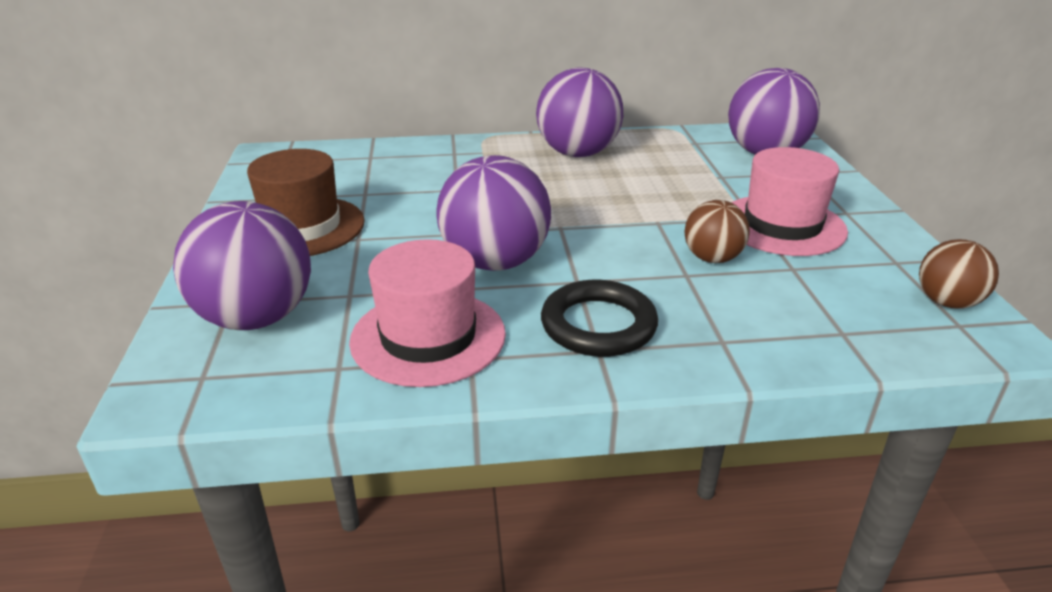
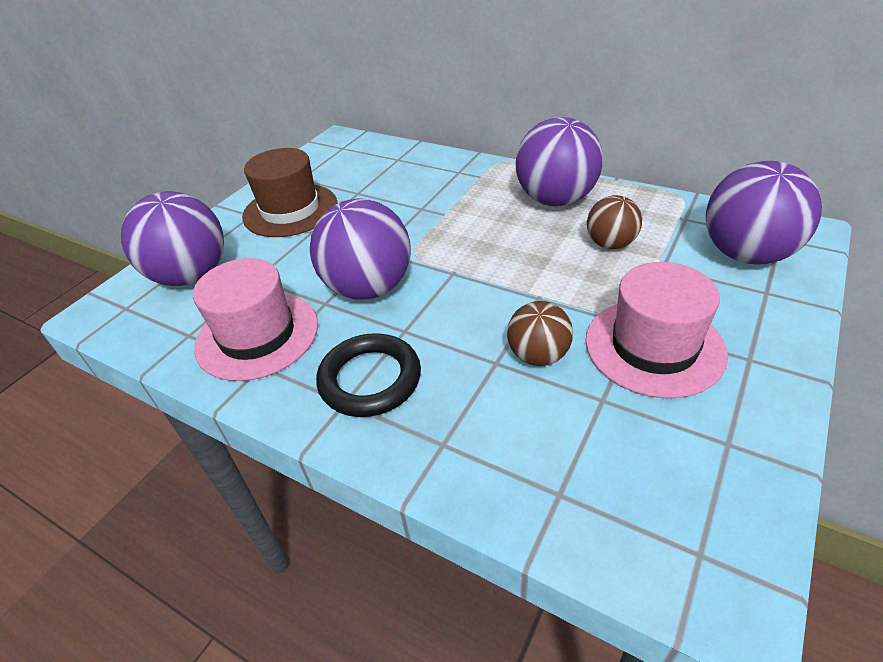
camera: 40 degrees right, 10 degrees up
(947, 302) = (722, 520): brown ball -> brown ball (610, 244)

